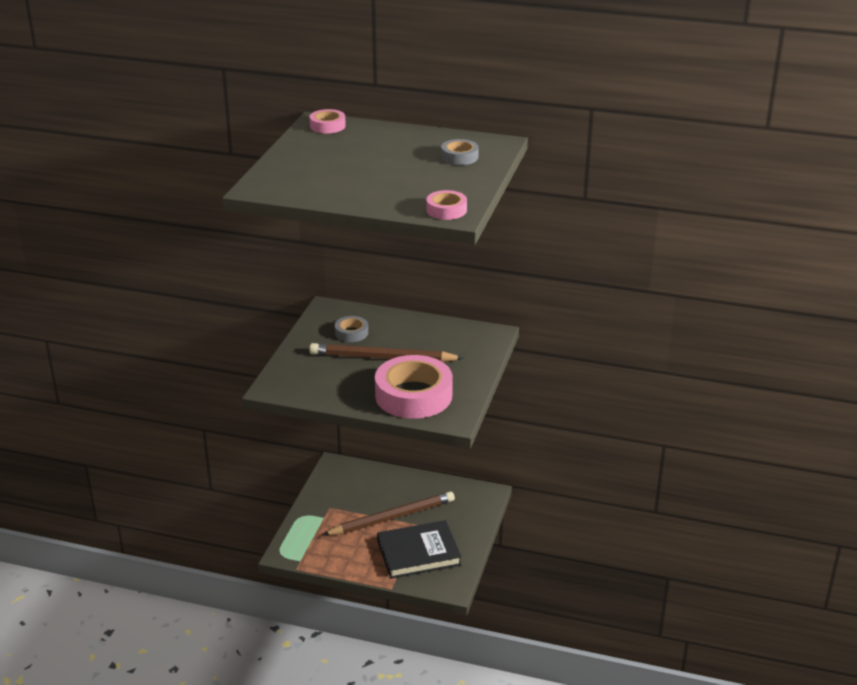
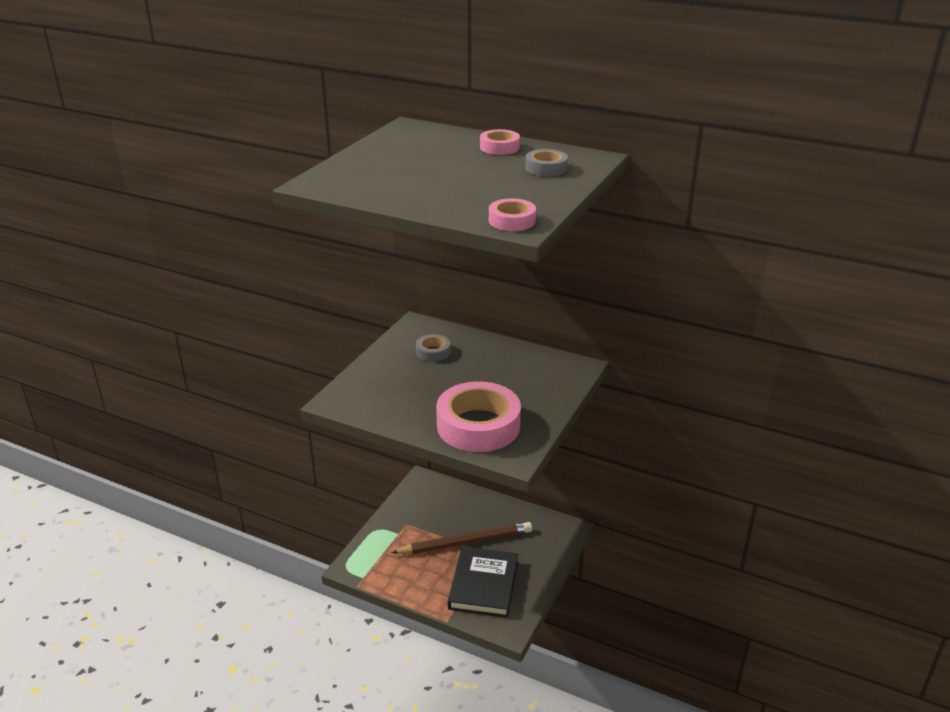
camera: 10 degrees right, 0 degrees up
(327, 126) = (416, 130): pink tape -> pink tape (499, 147)
(382, 358) = (457, 381): brown pencil -> none
(418, 553) = (483, 585): black book -> black book turned 75 degrees counterclockwise

